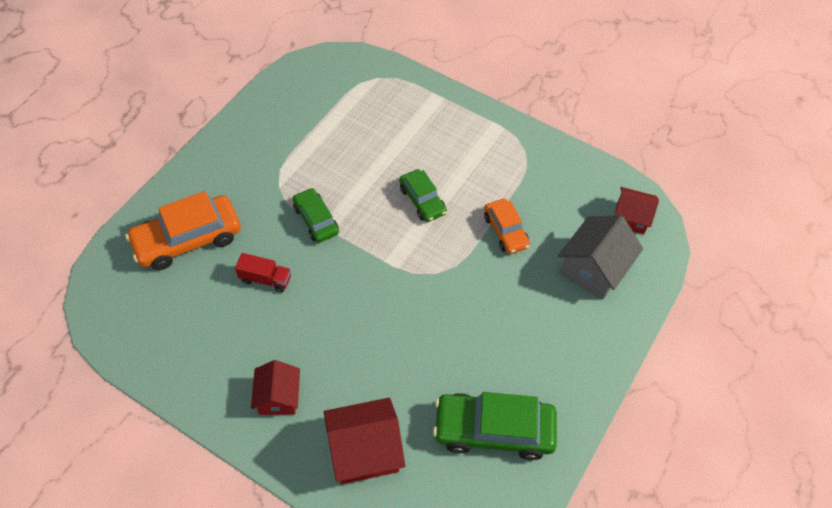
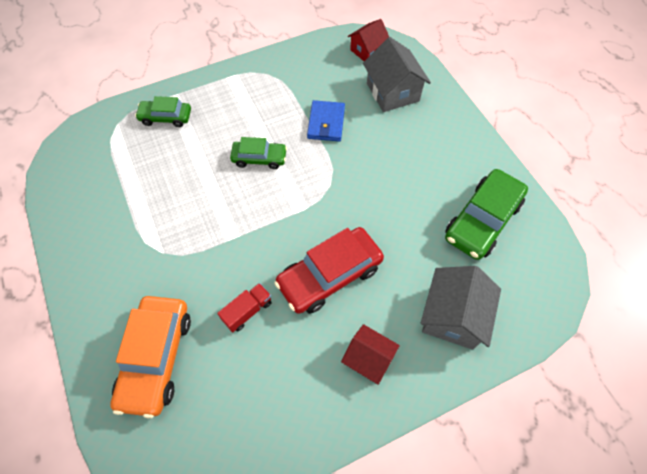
camera: 55 degrees left, 5 degrees up
(316, 220) = (218, 241): green car -> green car (166, 117)
(339, 323) = (329, 275): none -> red car
(364, 450) = (453, 316): red house -> grey house
(505, 231) = (326, 123): orange car -> blue wallet

